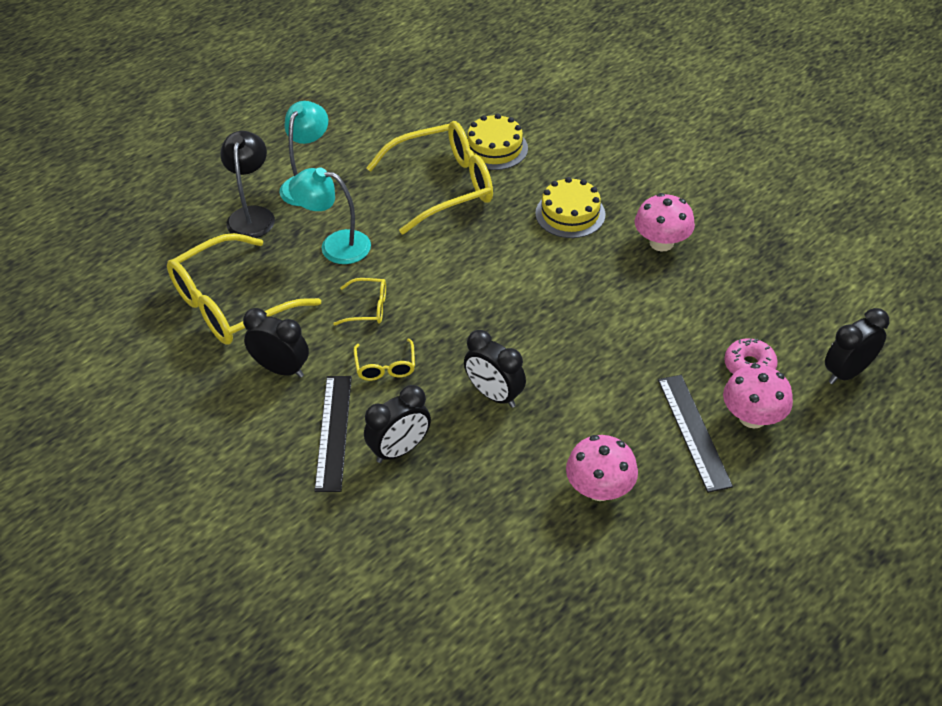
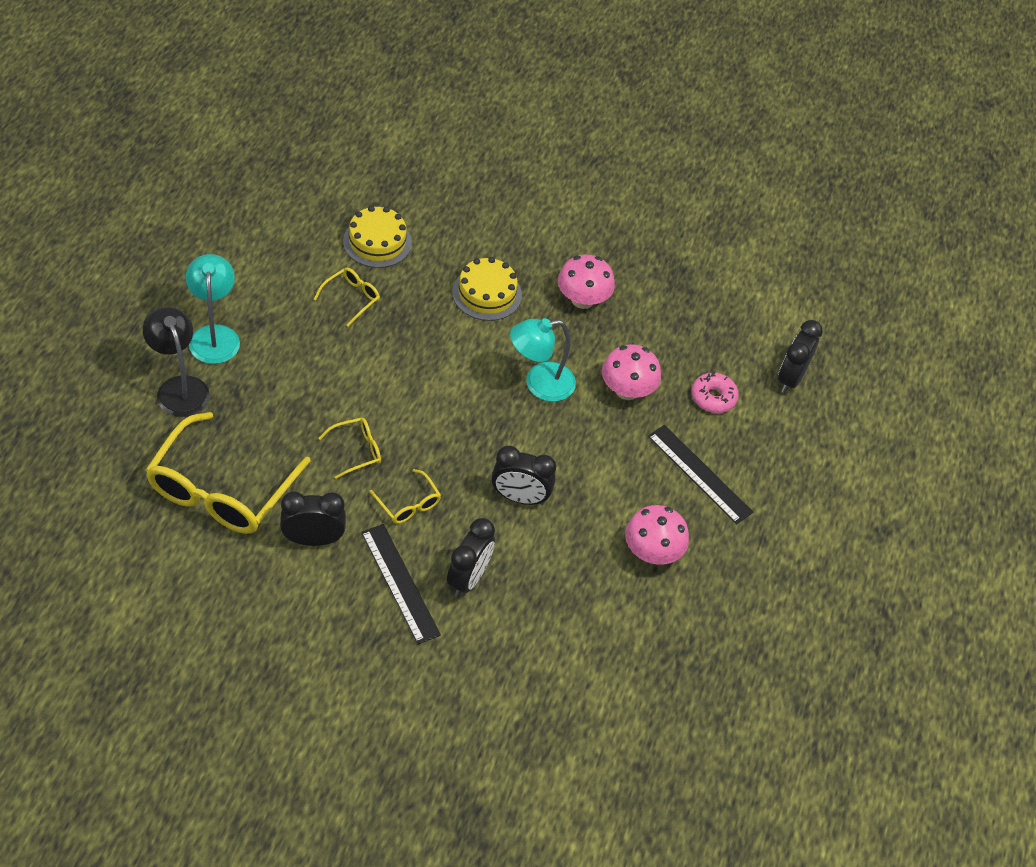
camera: 35 degrees left, 5 degrees up
(335, 246) = (285, 395): turquoise lamp -> turquoise lamp (539, 384)
(443, 186) = (351, 298): yellow glasses -> yellow glasses, size x0.44
(752, 417) = (738, 444): pink mushroom -> pink mushroom (627, 390)

